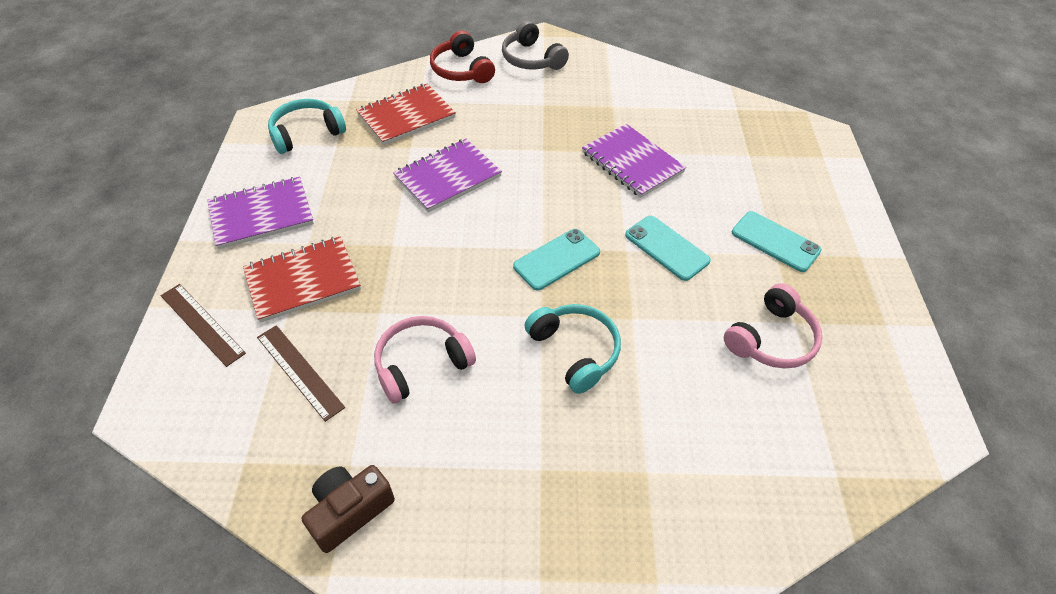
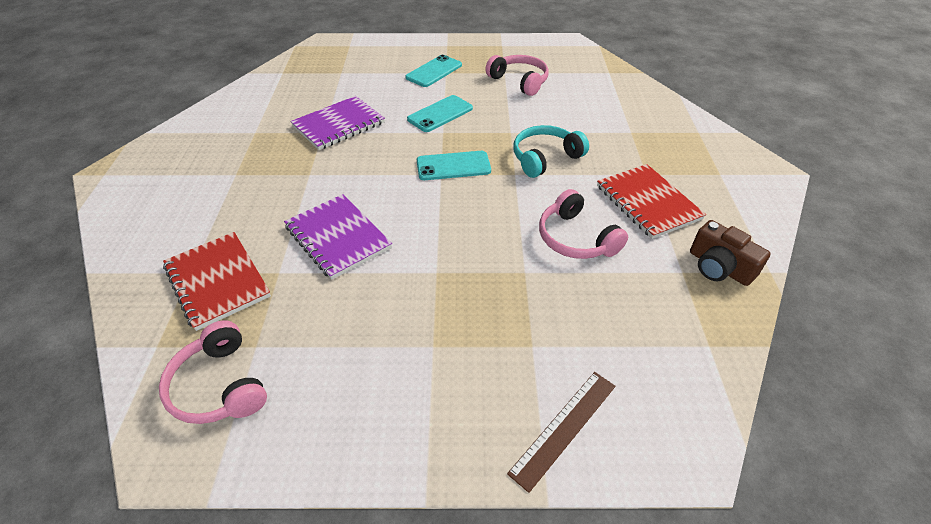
camera: 90 degrees left, 5 degrees down
(261, 214) = (381, 406): purple notebook -> none
(299, 371) = (604, 322): brown ruler -> none
(303, 280) = (490, 340): red notebook -> red notebook (647, 202)
(306, 133) = (219, 386): turquoise headphones -> pink headphones
(461, 70) = (139, 238): red headphones -> none
(532, 59) = (147, 182): grey headphones -> none
(556, 259) = (453, 166): turquoise phone -> turquoise phone turned 60 degrees counterclockwise

